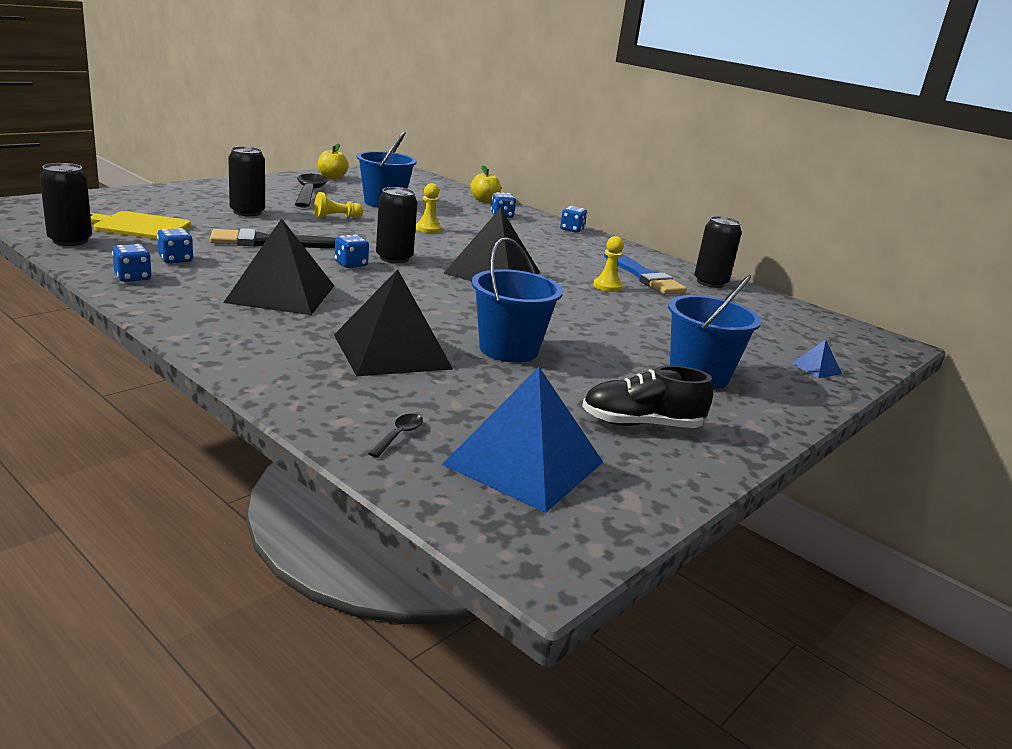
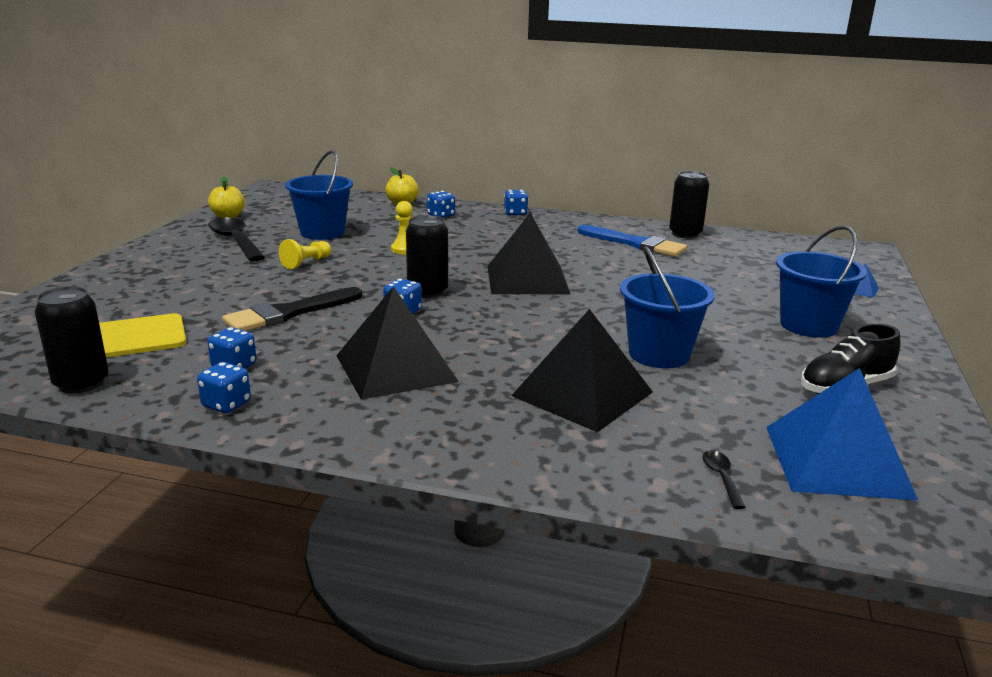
camera: 25 degrees left, 0 degrees up
(247, 212) = (212, 283): black can -> none
(607, 286) = (627, 263): yellow pawn -> none

